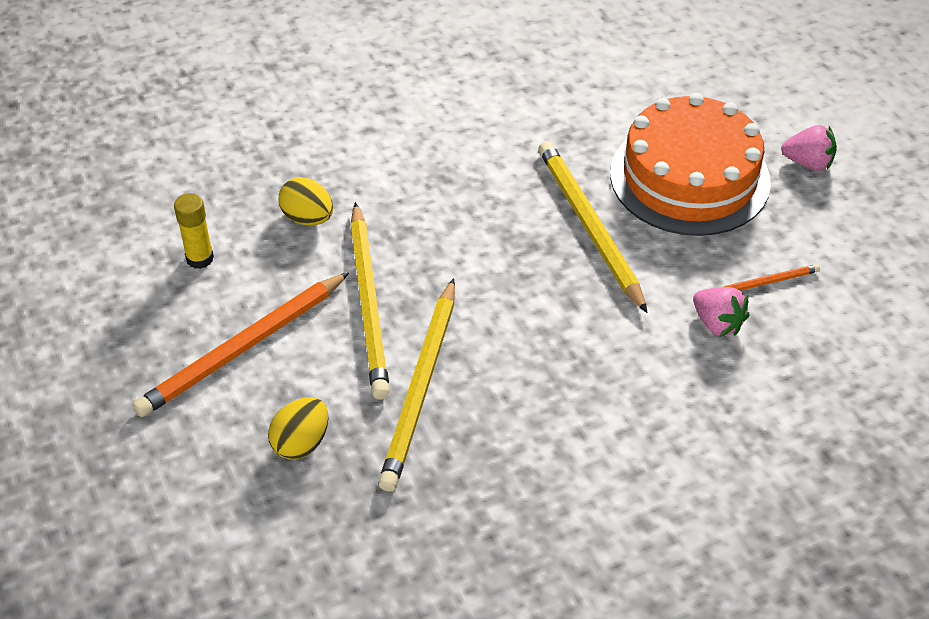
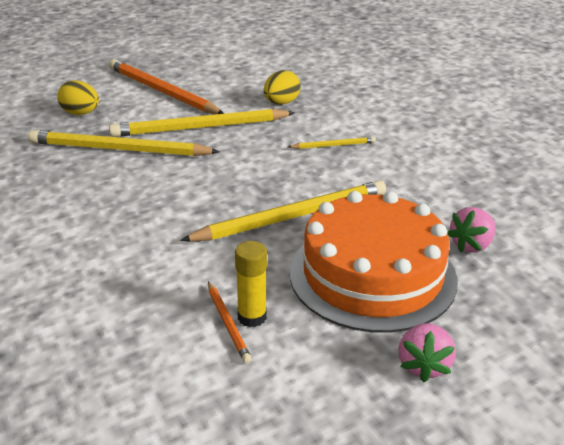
camera: 85 degrees right, 15 degrees down
(200, 258) = (239, 74): yellow glue stick -> yellow glue stick (252, 317)
(434, 179) = (333, 145): none -> yellow pencil
(717, 323) = (172, 288): pink strawberry -> pink strawberry (471, 245)

